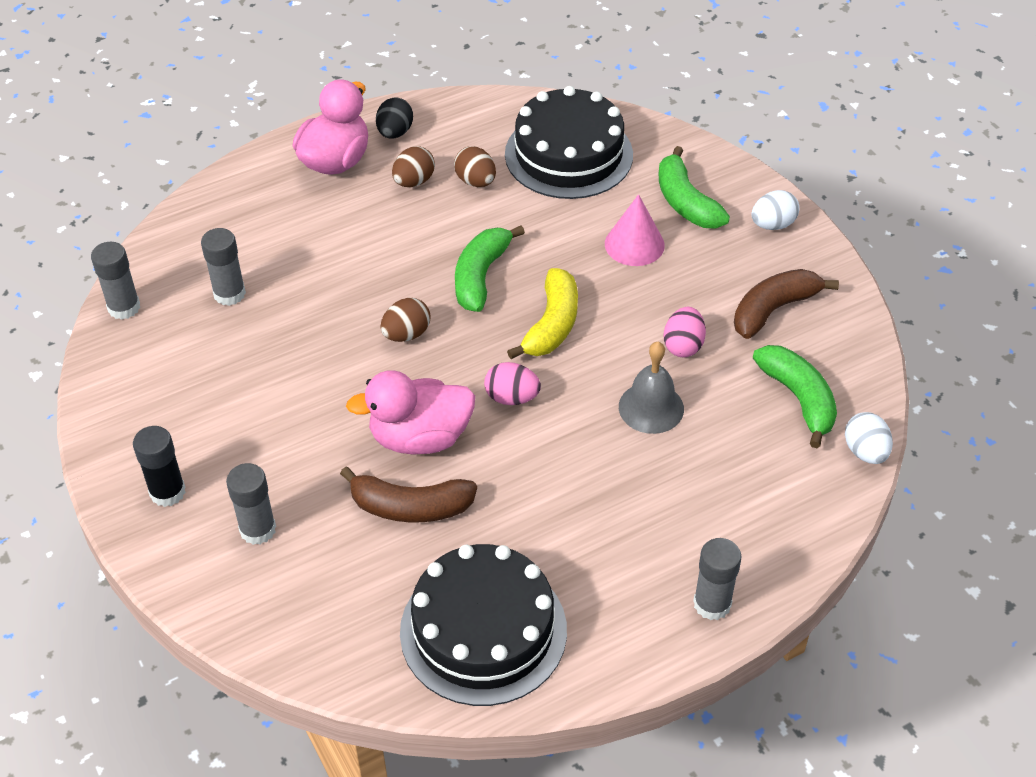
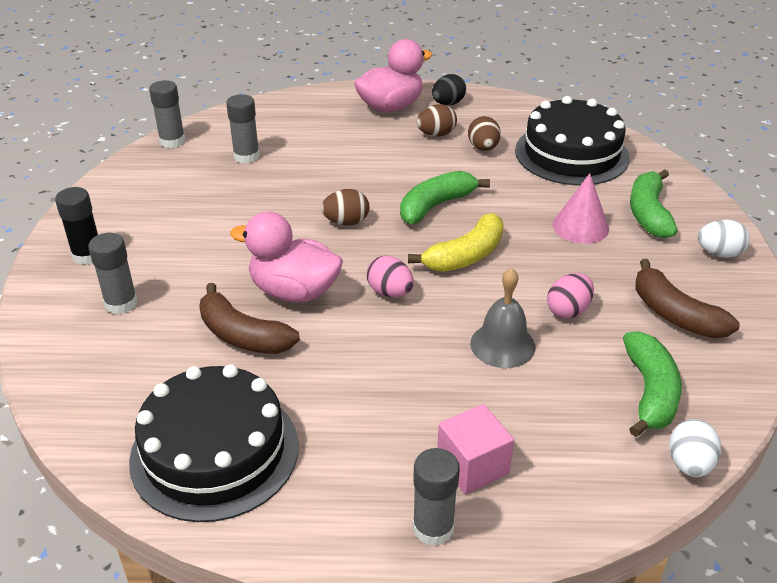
camera: 30 degrees right, 10 degrees down
(705, 535) = (472, 466): none -> pink cube
(773, 309) = (675, 314): brown banana -> brown banana turned 120 degrees counterclockwise

